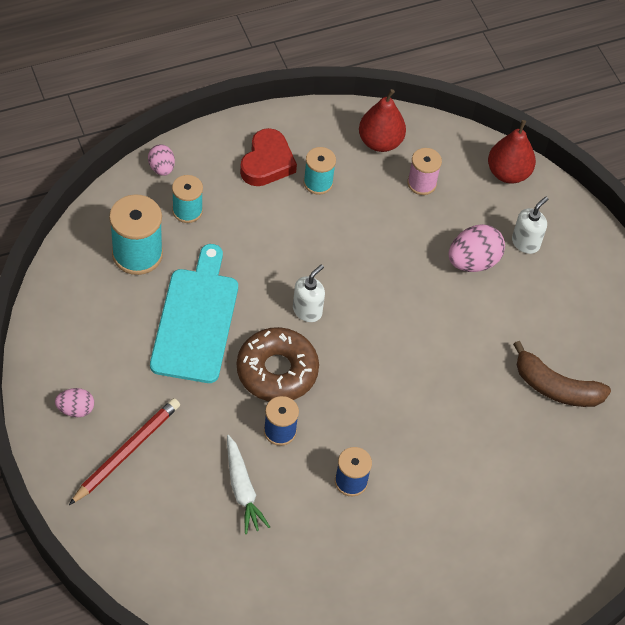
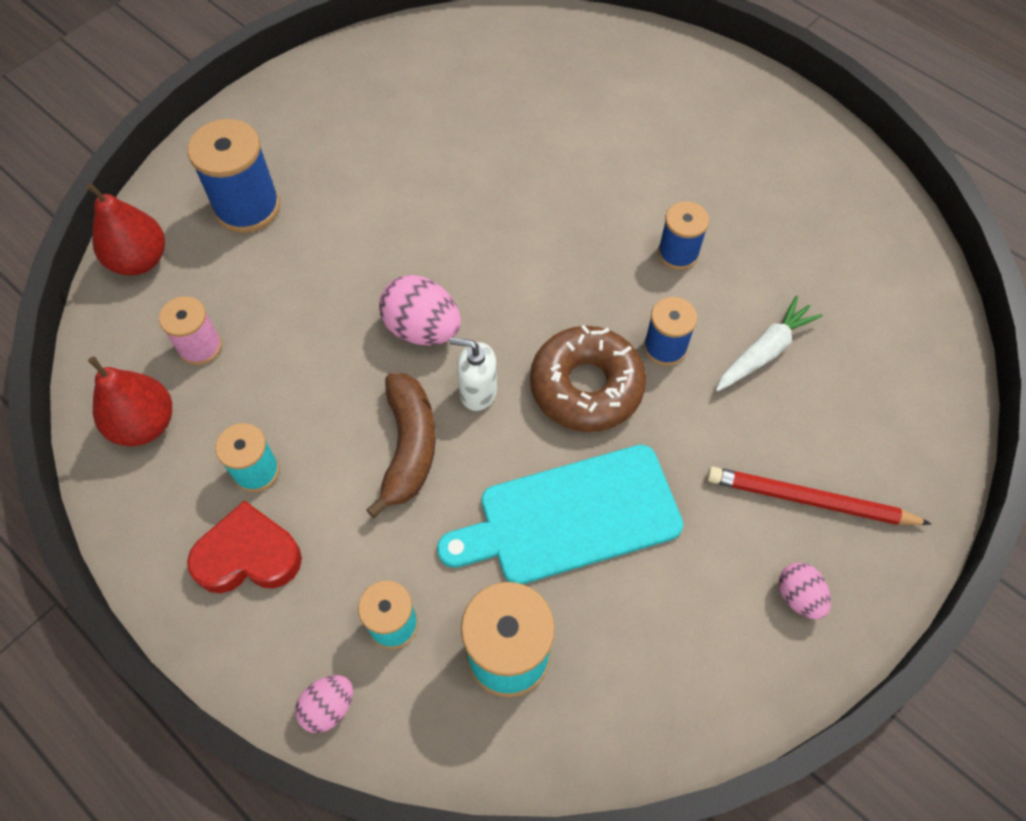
camera: 110 degrees left, 5 degrees up
(473, 261) = (304, 248): pink egg -> pink egg (422, 329)
(525, 243) = (247, 207): white soap dispenser -> blue spool
(556, 387) = (438, 120): brown banana -> brown banana (409, 447)

